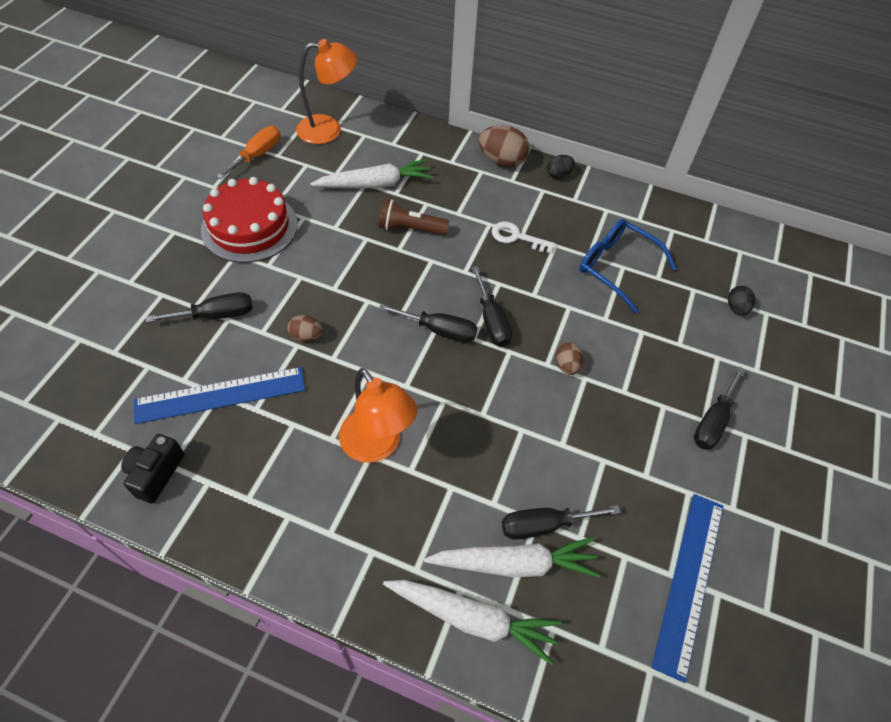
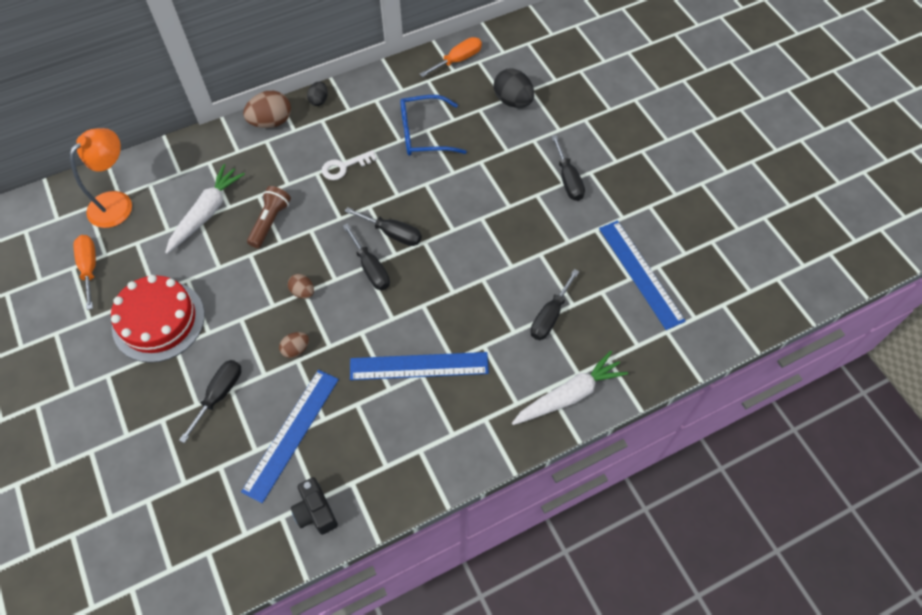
camera: 45 degrees left, 5 degrees up
(377, 446) = (419, 366): orange lamp -> blue ruler
(410, 228) = (270, 222): brown flashlight -> brown flashlight turned 150 degrees clockwise
(439, 330) = (370, 268): black screwdriver -> black screwdriver turned 90 degrees clockwise
(514, 564) = (558, 349): white carrot -> none
(566, 366) = (464, 220): brown egg -> brown egg (303, 292)
(721, 235) = (458, 60): none -> orange screwdriver
(736, 308) = (513, 101): black egg -> black egg, size x1.77

